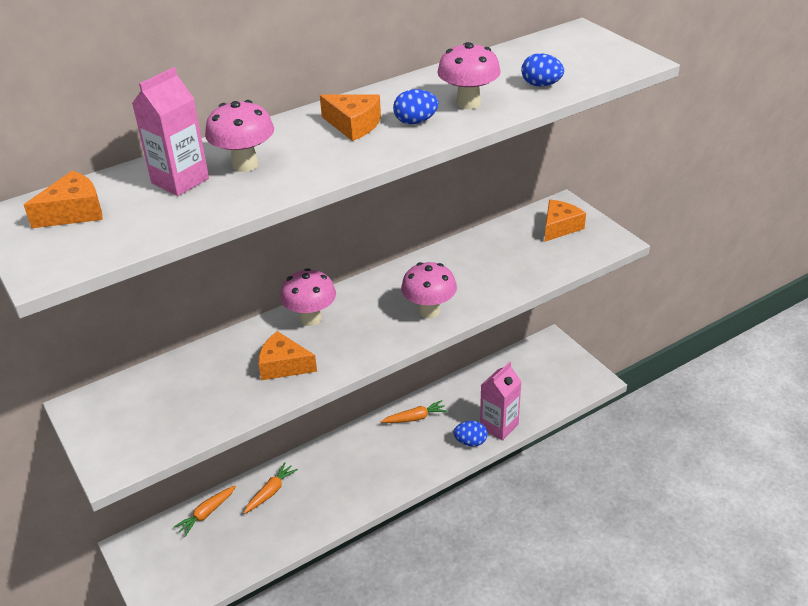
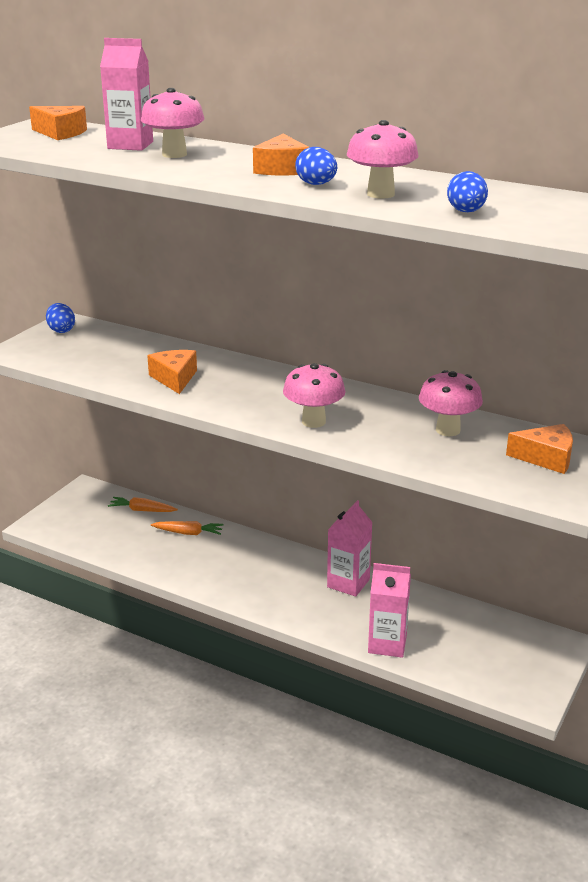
camera: 60 degrees right, 10 degrees down
(311, 318) = (247, 372): pink mushroom -> pink mushroom (448, 430)
(415, 418) = (348, 583): orange carrot -> pink carton
(470, 442) = (346, 631): blue egg -> blue egg (61, 330)

